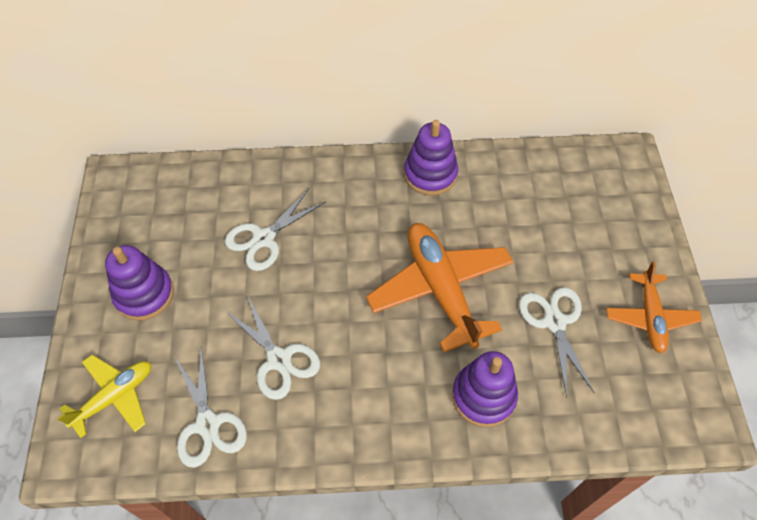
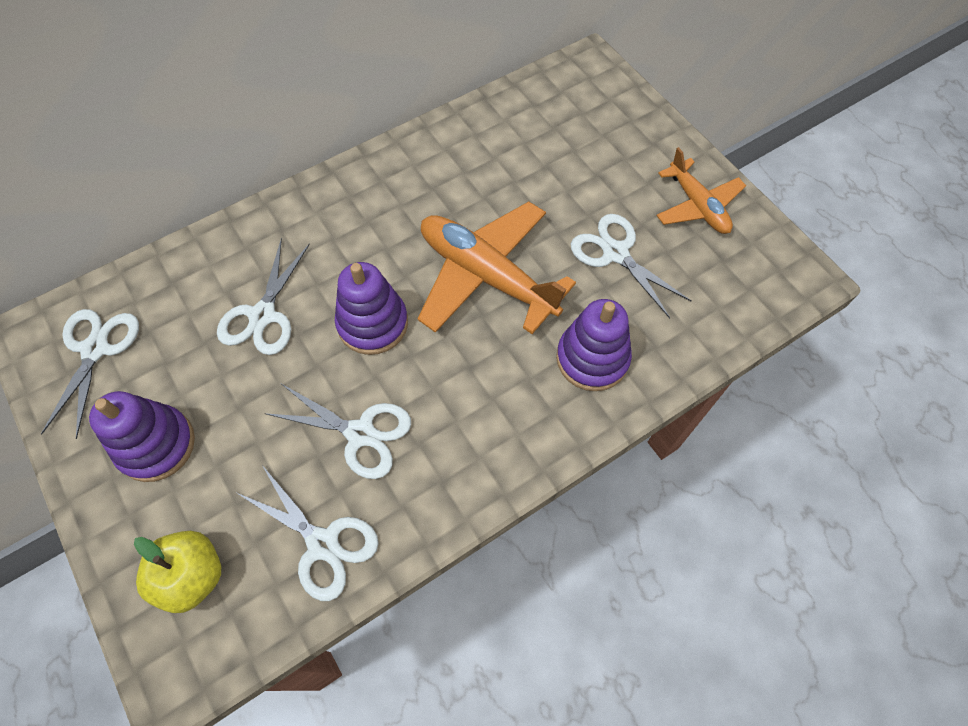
camera: 30 degrees left, 5 degrees up
(114, 397) = (192, 576): yellow plane -> yellow apple
(145, 208) = (95, 349): none -> white scissors
(430, 174) = (405, 165): purple stacking toy -> purple stacking toy (373, 323)

